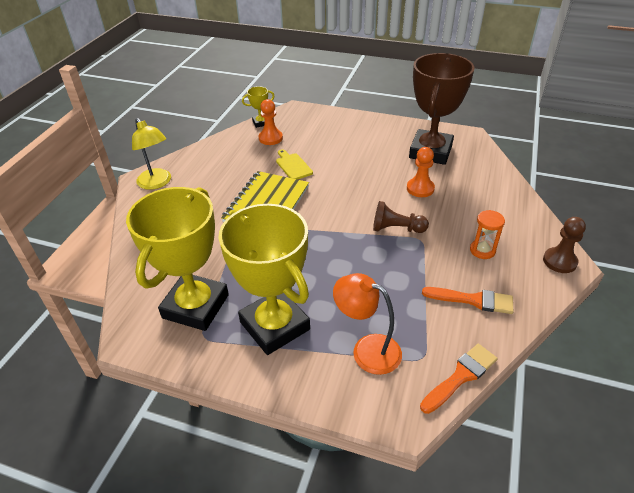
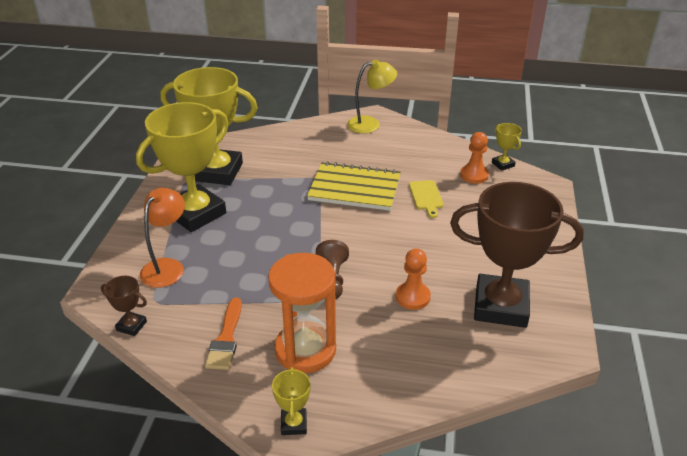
camera: 80 degrees right, 5 degrees down
(157, 183) = (370, 124): yellow lamp -> yellow lamp turned 150 degrees counterclockwise
(293, 166) = (426, 197): yellow cutting board -> yellow cutting board turned 120 degrees clockwise
(460, 377) = (131, 326): orange brush -> brown trophy
(482, 250) = (305, 350): orange hourglass -> orange hourglass, size x2.02
(559, 261) = (294, 424): brown pawn -> yellow trophy

